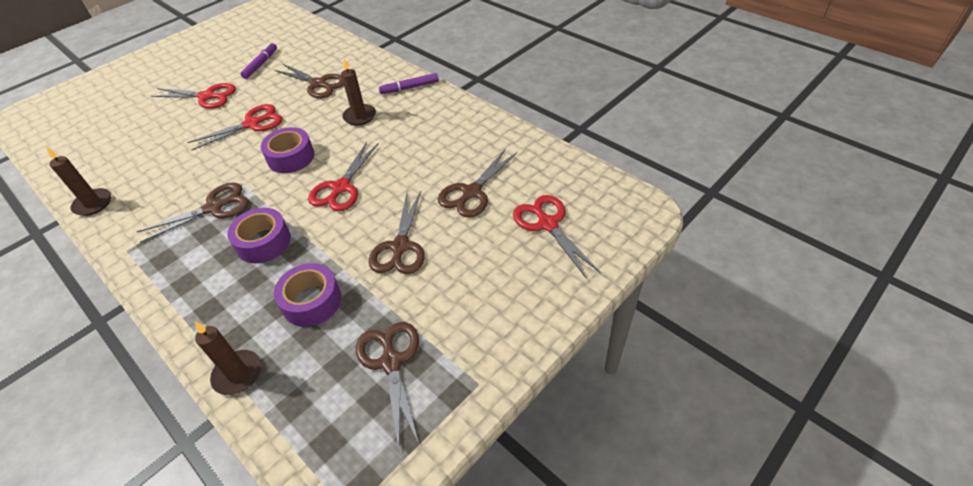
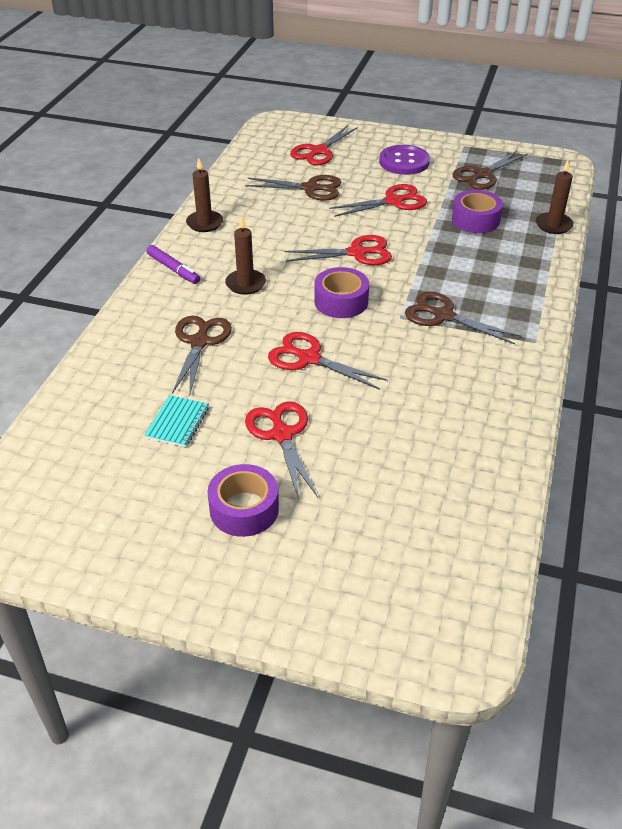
camera: 120 degrees left, 5 degrees down
(93, 204) = (517, 408): brown candle -> brown candle (205, 223)
(261, 64) = (178, 423): purple marker -> turquoise notebook
(263, 242) = (450, 266): purple tape -> purple tape (244, 509)
(400, 246) = (393, 201): brown scissors -> red scissors
(476, 293) = (404, 162): none -> purple button

